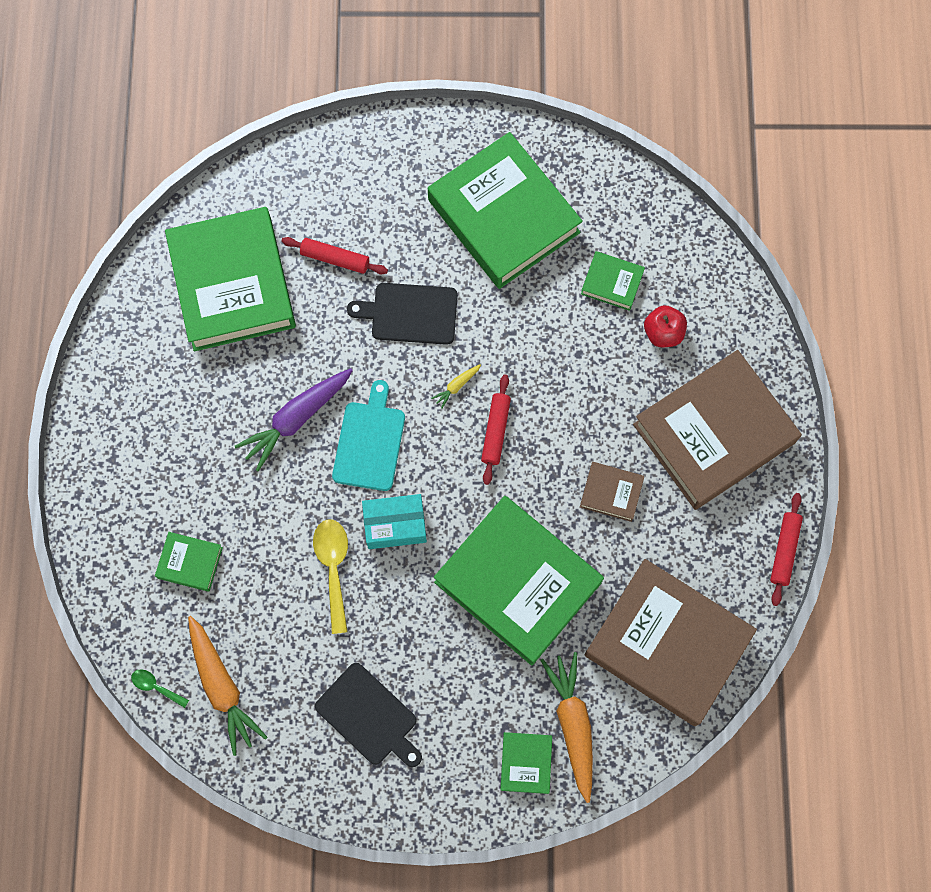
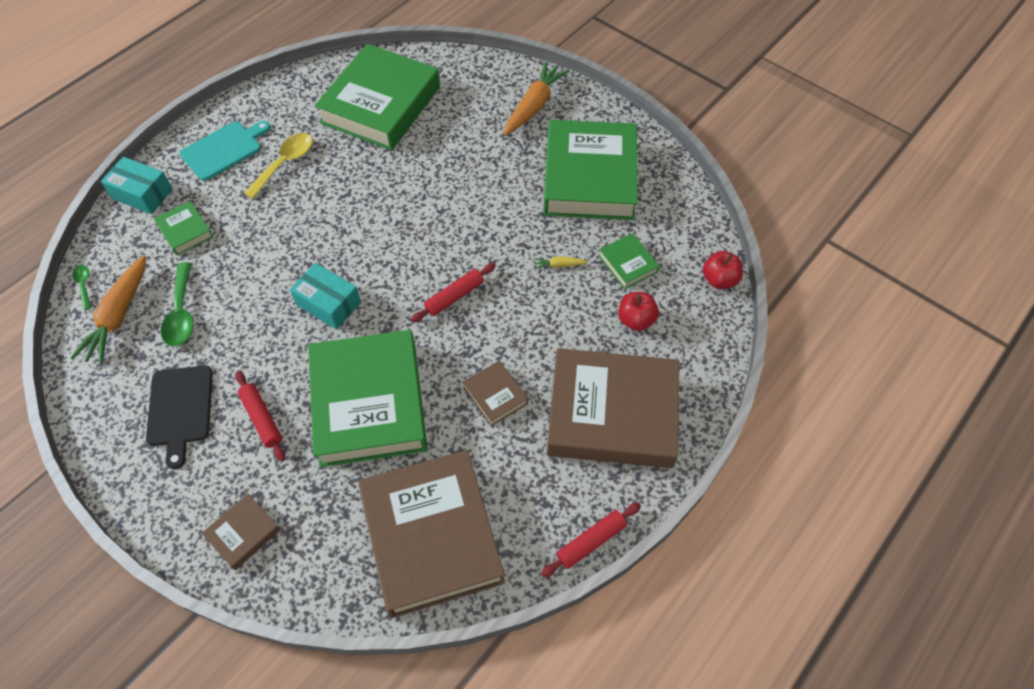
camera: 40 degrees right, 15 degrees down
(104, 560) = (142, 194): none -> turquoise box
(275, 638) = (181, 313): none -> green spoon
(297, 418) = (337, 199): purple carrot -> none
(333, 568) = (262, 300): yellow spoon -> yellow spoon (285, 164)
(335, 258) = (456, 131): red rolling pin -> red rolling pin (262, 418)
(369, 442) = (366, 244): turquoise cutting board -> turquoise cutting board (224, 149)
(410, 314) = (471, 190): black cutting board -> none
(457, 386) = (457, 251): yellow carrot -> yellow carrot (559, 265)
(526, 763) = (243, 533): green book -> brown book
(573, 725) = (304, 535): orange carrot -> orange carrot (534, 106)
(698, 239) = (719, 280): none -> red apple

